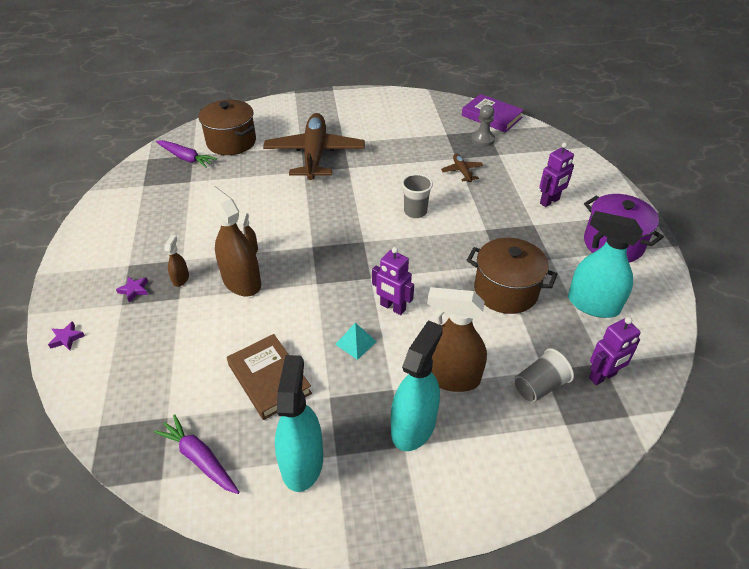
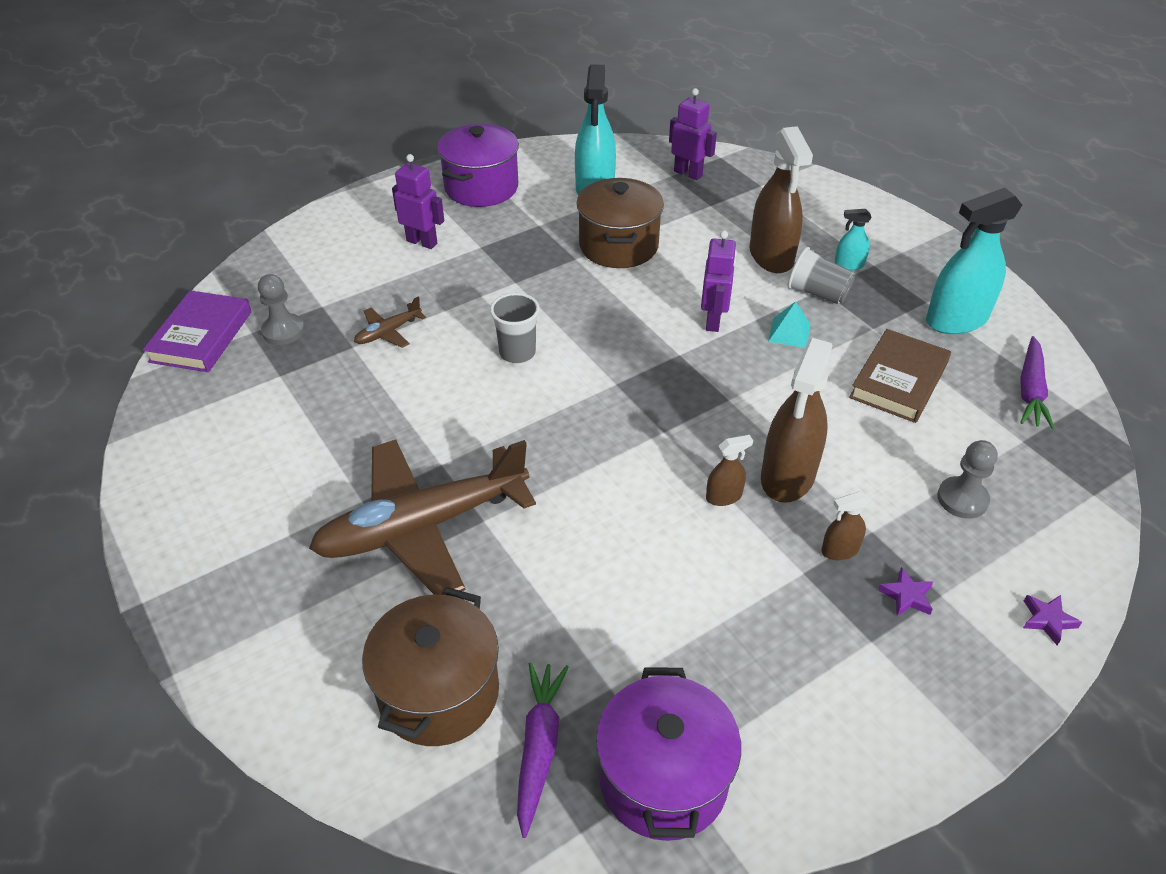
camera: 115 degrees left, 0 degrees up
(143, 182) = (663, 779): none -> purple pot
(160, 351) = (962, 499): none -> grey pawn
(413, 426) = (849, 265): turquoise spray bottle -> turquoise spray bottle, size x0.47
(539, 386) = (732, 204): grey cup -> grey cup (817, 293)

